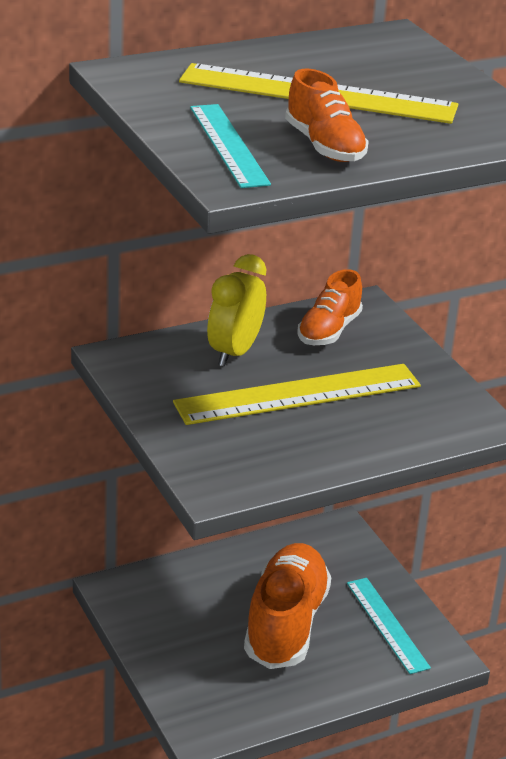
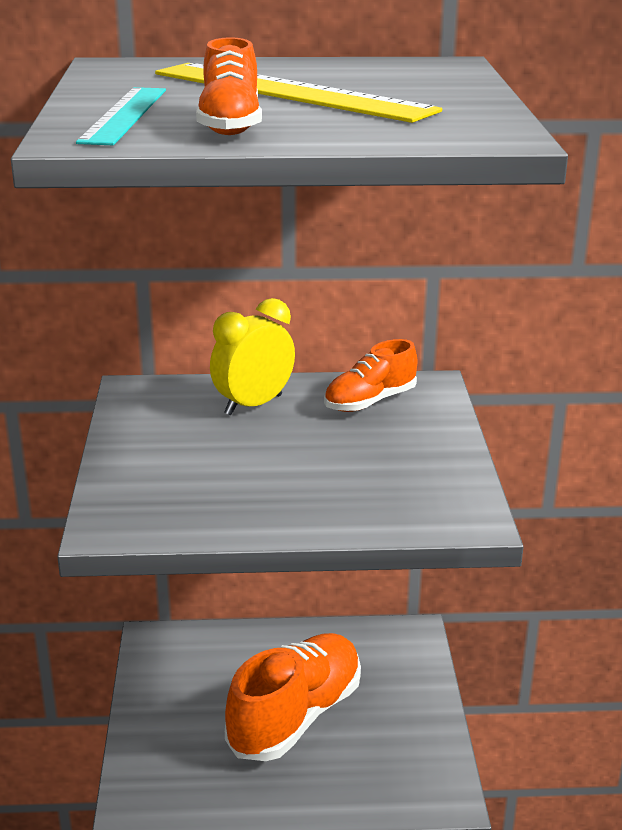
camera: 25 degrees right, 5 degrees down
(298, 394) = (283, 454): yellow ruler -> none
(387, 625) = (402, 745): turquoise ruler -> none

